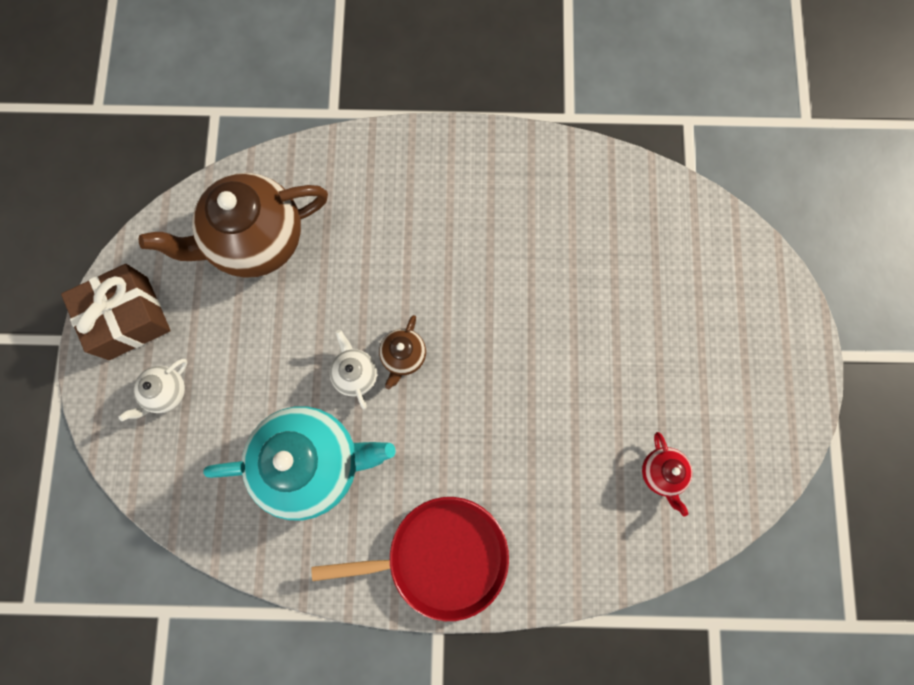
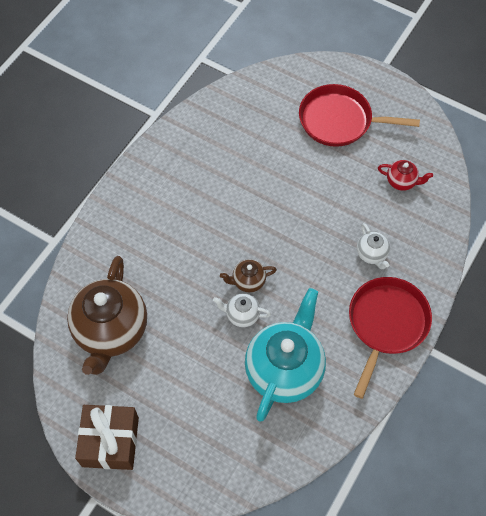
camera: 60 degrees left, 15 degrees down
(166, 392) = (180, 441): white teapot -> white teapot (372, 254)
(403, 356) = (248, 281): brown teapot -> brown teapot turned 120 degrees clockwise
(705, 343) = (339, 120): none -> red pan

